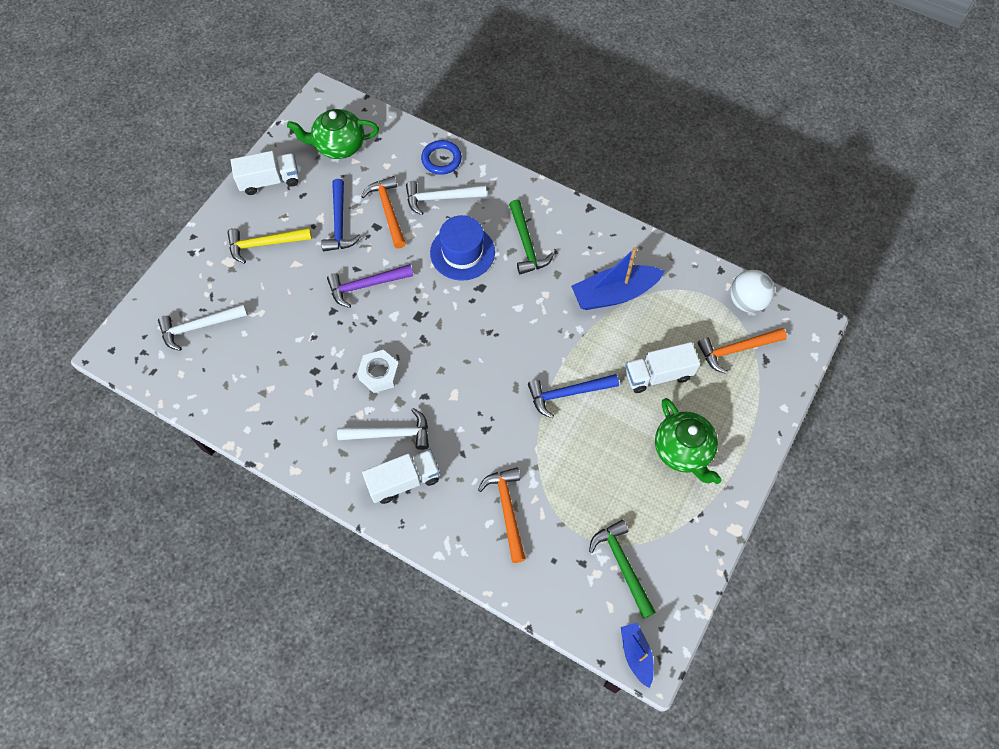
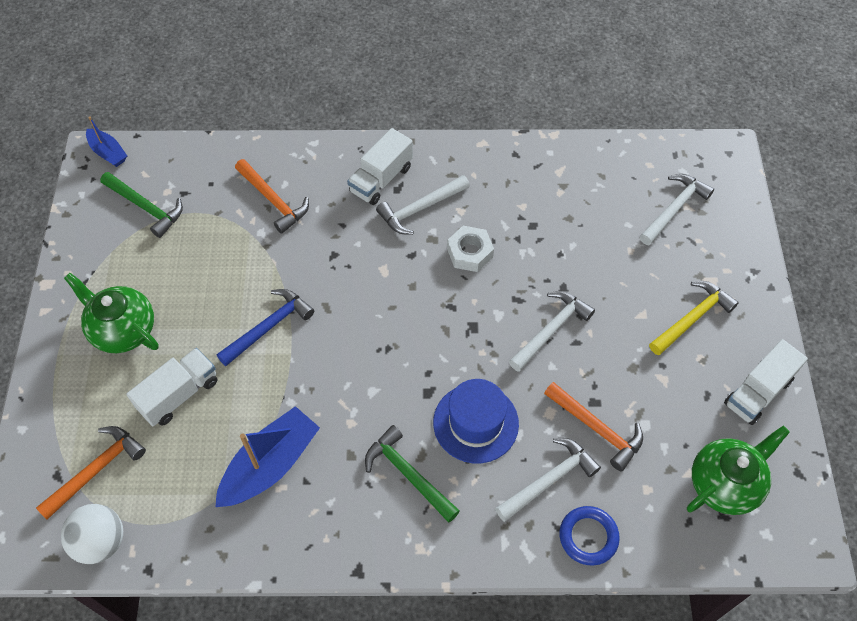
camera: 150 degrees right, 5 degrees down
(339, 223) = (637, 383): blue hammer -> none
(366, 285) = (551, 330): purple hammer -> white hammer

